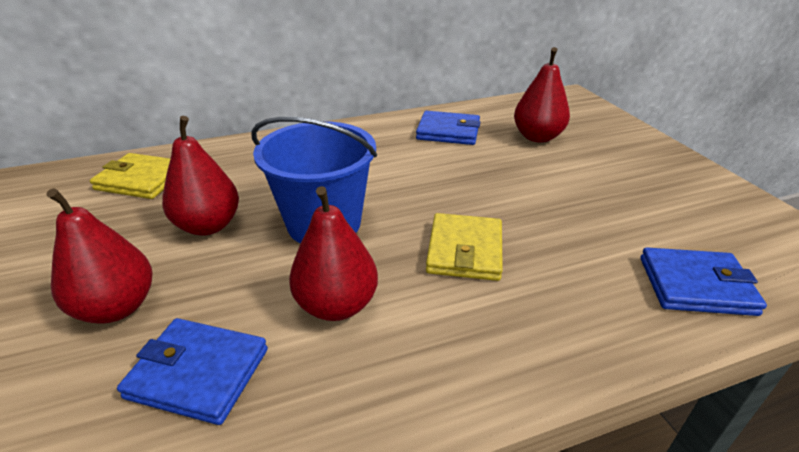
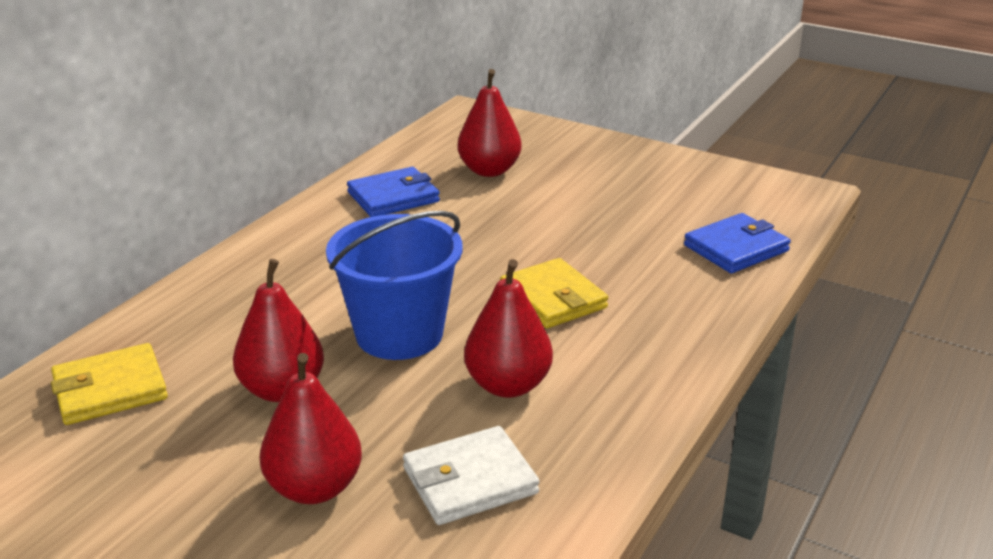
camera: 40 degrees left, 5 degrees down
(198, 373) = (470, 481): blue wallet -> white wallet

